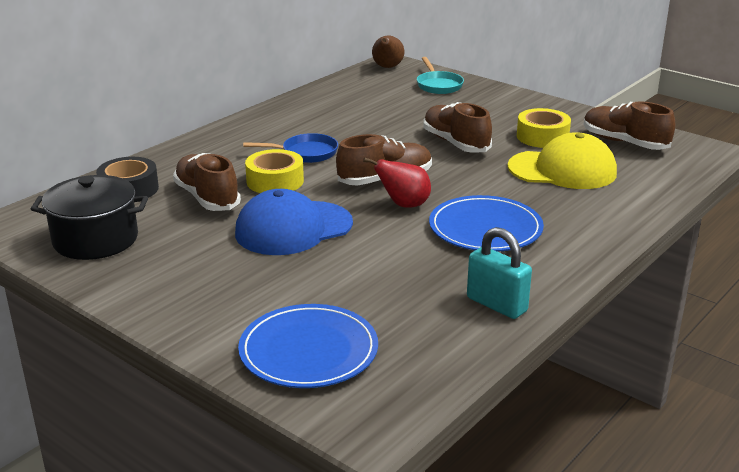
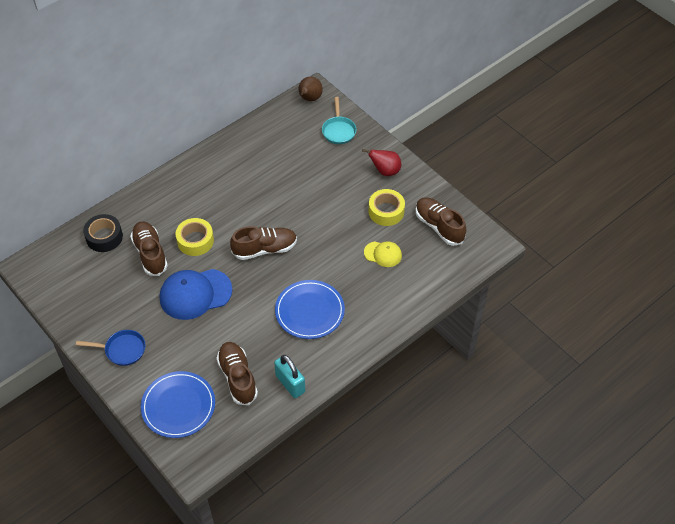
camera: 10 degrees right, 25 degrees up
(95, 240) = (79, 288): black pot -> none
(306, 153) = (222, 210): blue pan -> blue pan (122, 350)
(404, 205) = (268, 279): red pear -> red pear (385, 171)
(455, 143) = (324, 211): brown shoe -> brown shoe (238, 378)
(562, 170) = (383, 254): yellow cap -> yellow cap, size x0.54

